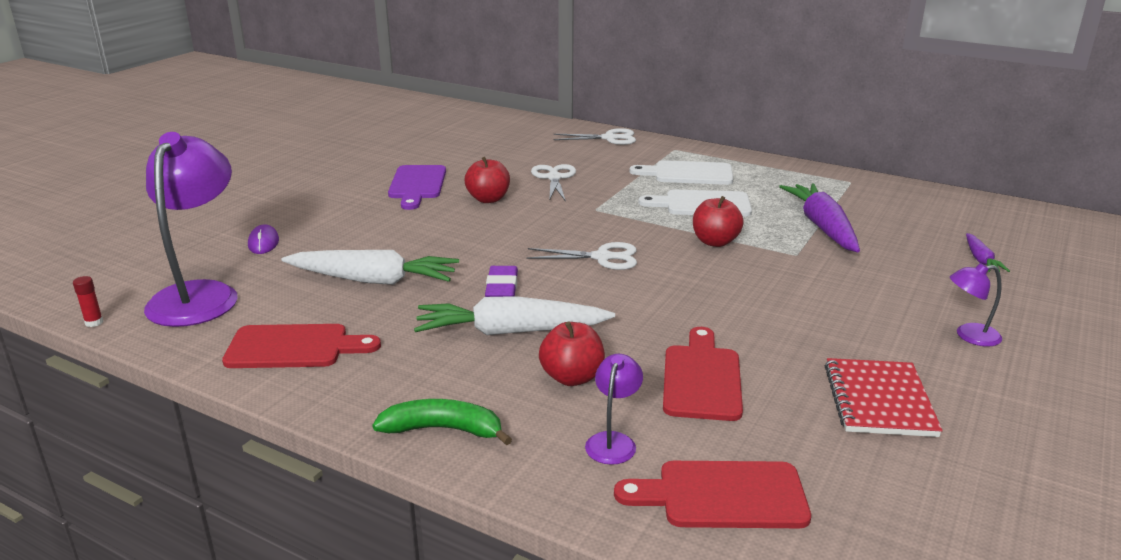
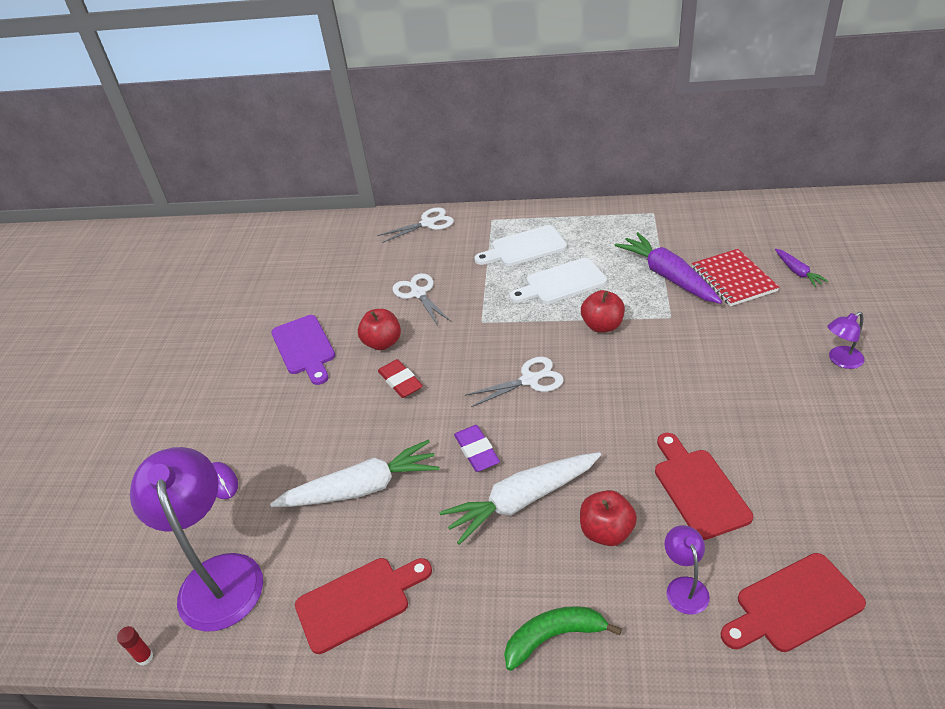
camera: 20 degrees left, 15 degrees up
(479, 226) = (400, 381): none -> red eraser
(879, 400) = (827, 456): red notebook -> red notebook (733, 279)

